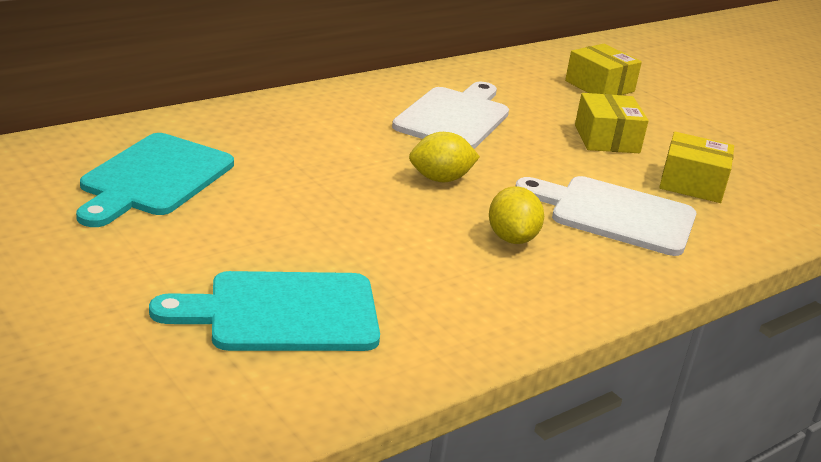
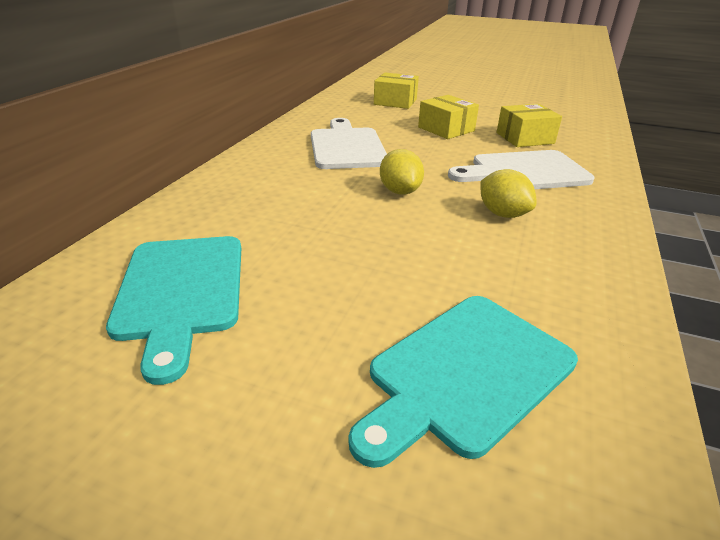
camera: 30 degrees left, 5 degrees up
(440, 179) = (400, 191): yellow lemon -> yellow lemon turned 60 degrees counterclockwise

